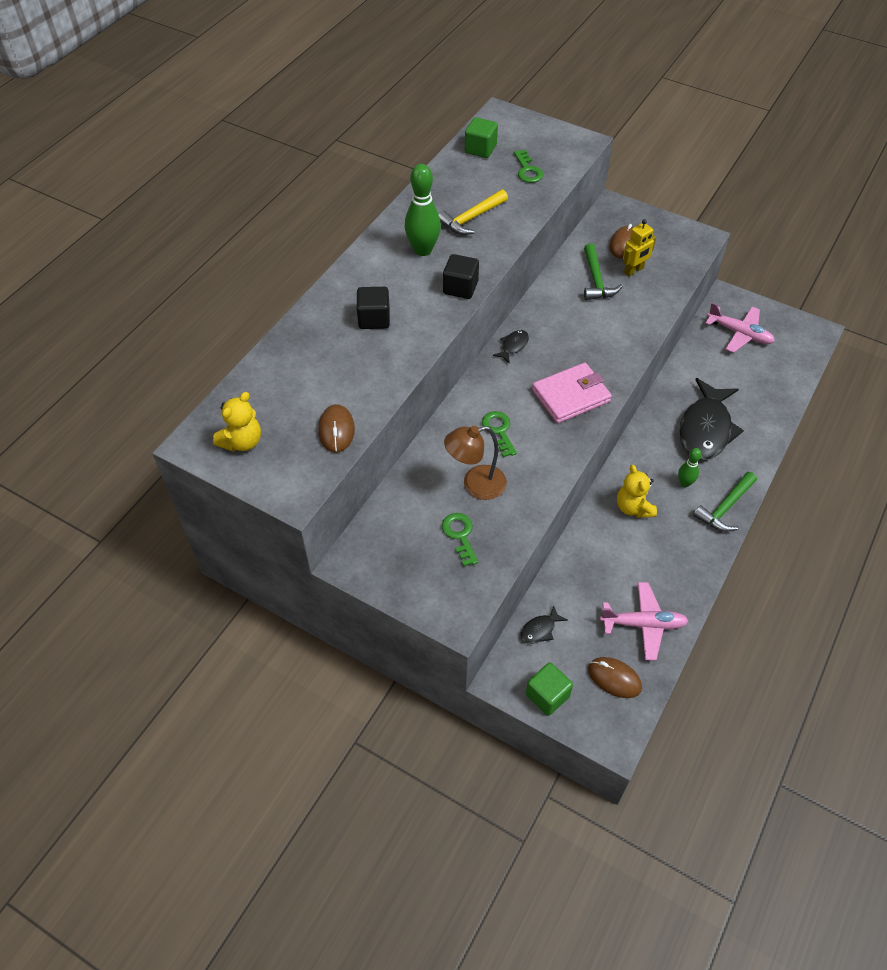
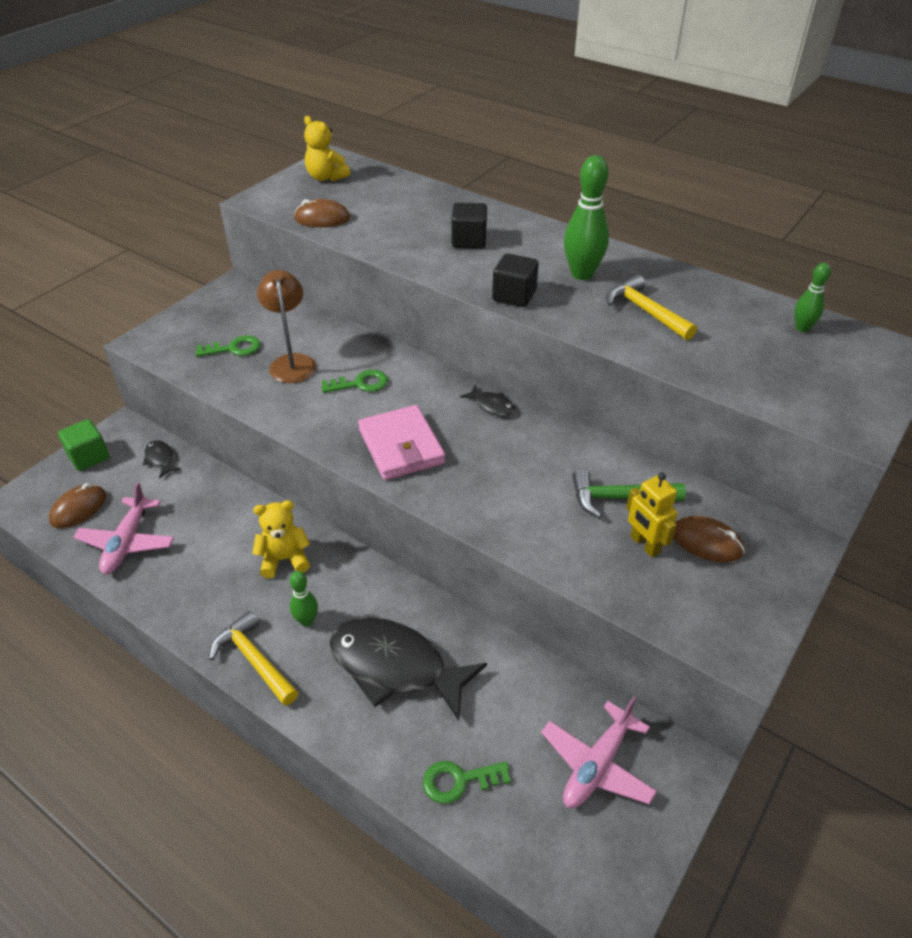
camera: 95 degrees right, 10 degrees down
(480, 149) = (802, 328): green cube -> green bowling pin
(527, 170) = (763, 366): green key -> green key (459, 781)
(725, 508) = (254, 660): green hammer -> yellow hammer

